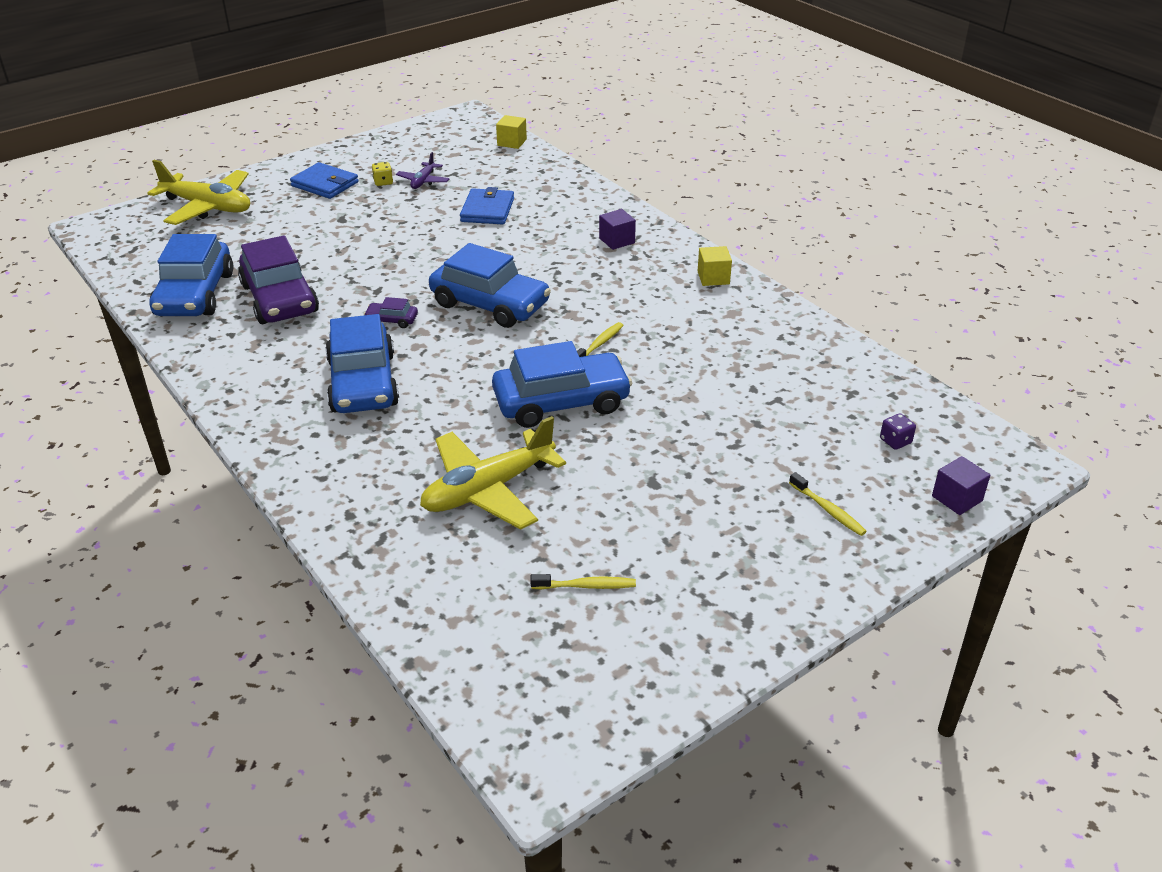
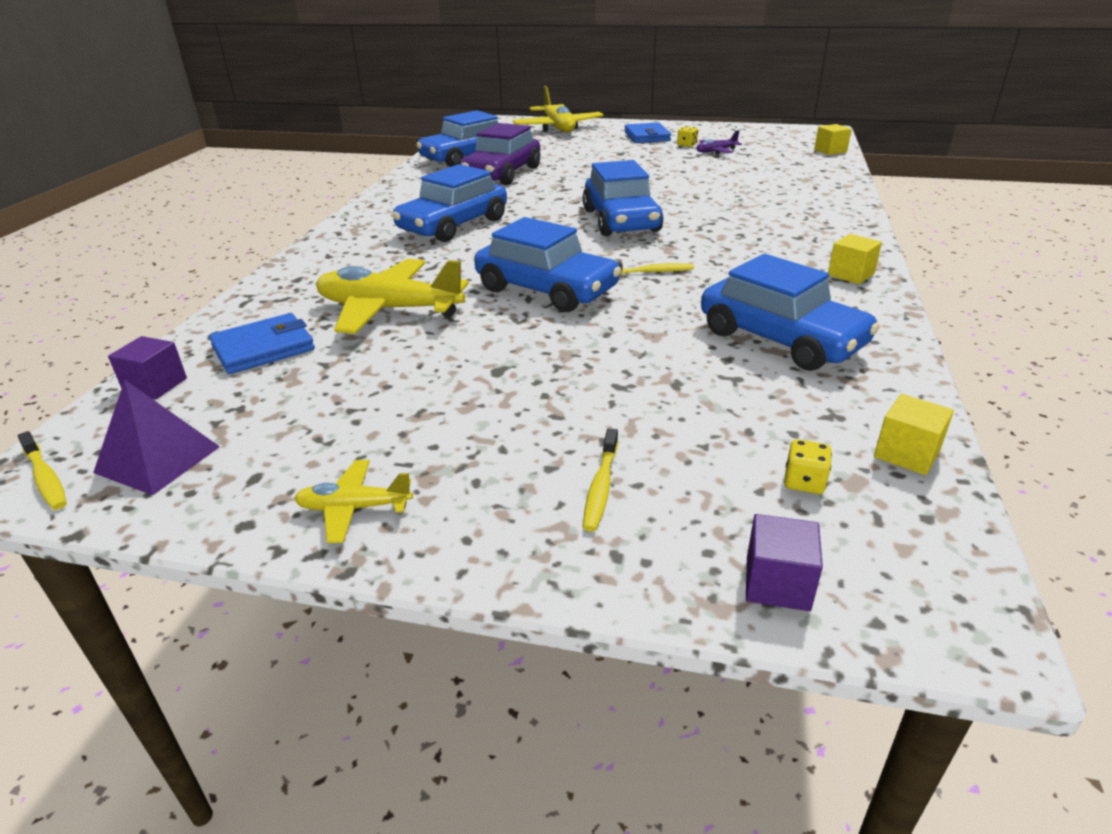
camera: 50 degrees right, 5 degrees down
(392, 320) = (539, 205): purple car -> none
(487, 210) = (731, 177): blue wallet -> blue wallet (263, 348)
(586, 586) = (308, 399): yellow toothbrush -> yellow toothbrush (45, 478)
(587, 689) = (157, 459): none -> purple pyramid
(617, 240) = (804, 223): purple cube -> purple cube (155, 385)
(749, 615) = (354, 508): none -> yellow plane
(755, 355) = (781, 339): none -> blue car
(895, 441) = (804, 482): purple dice -> yellow dice
(907, 395) = (906, 454): none -> yellow cube

